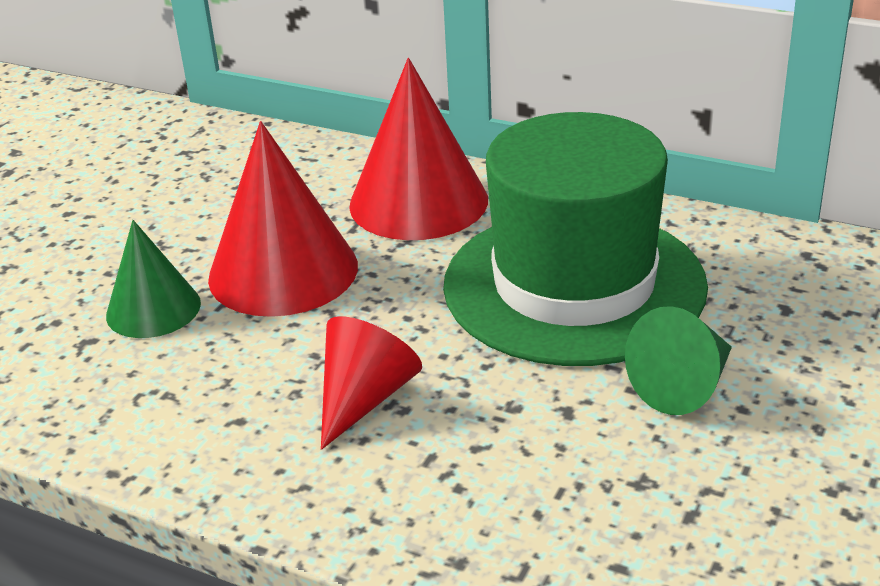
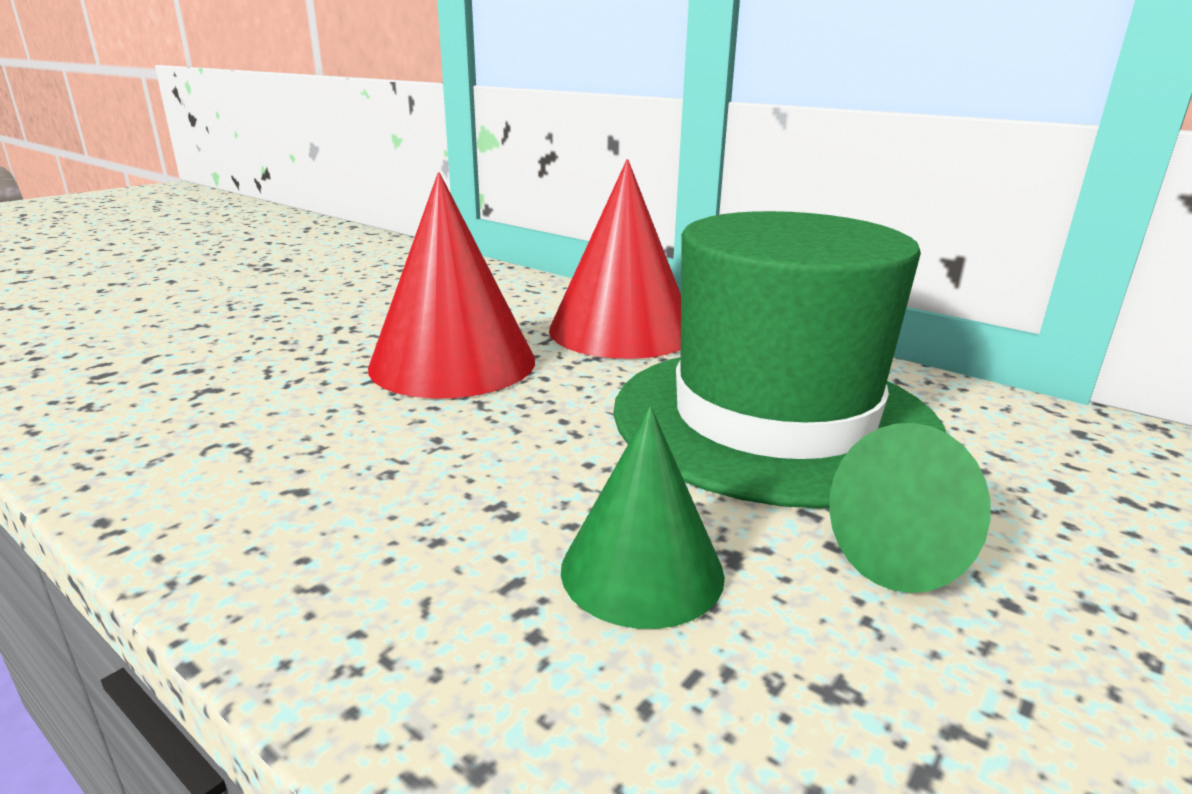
camera: 10 degrees right, 10 degrees down
(153, 309) = (299, 373): green cone -> green cone (642, 571)
(364, 398) = (466, 493): red cone -> none

